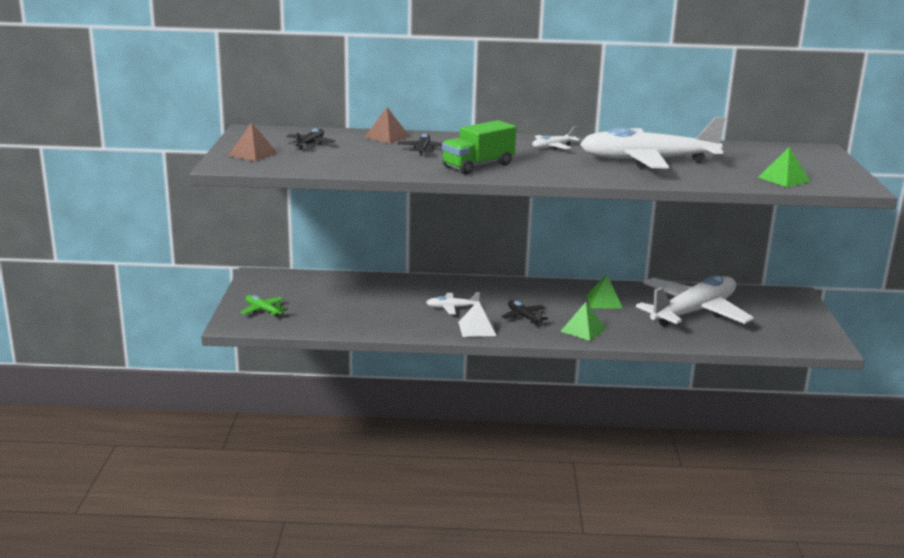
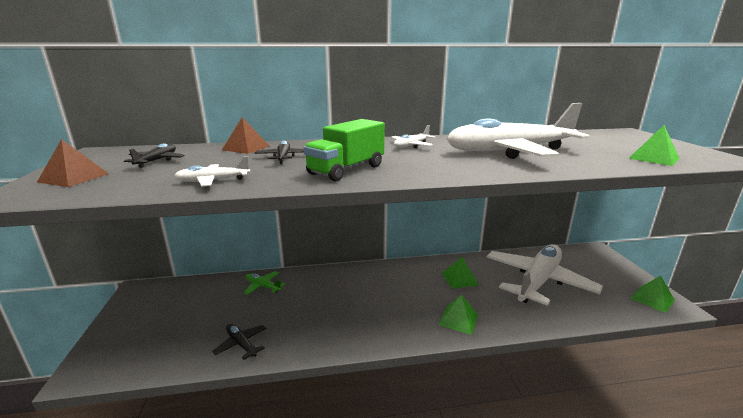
camera: 10 degrees left, 0 degrees up
(263, 310) = (127, 342): green plane -> green plane (263, 286)
(452, 308) = (327, 307): white plane -> white plane (213, 181)
(477, 328) = (357, 334): white pyramid -> none
(523, 317) = (397, 310): black plane -> black plane (241, 344)
(810, 338) = (652, 299): none -> green pyramid

